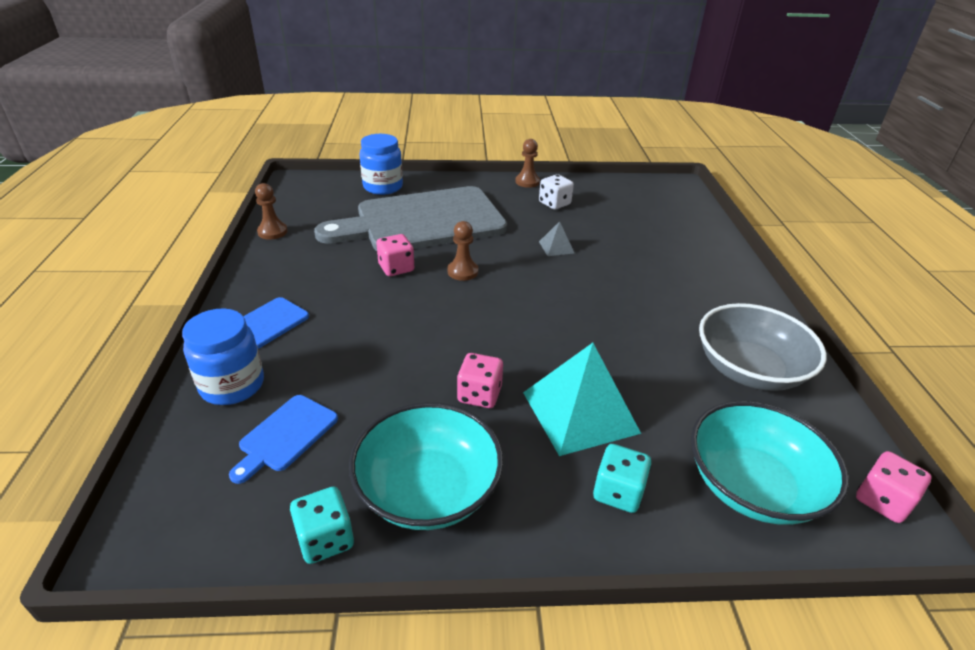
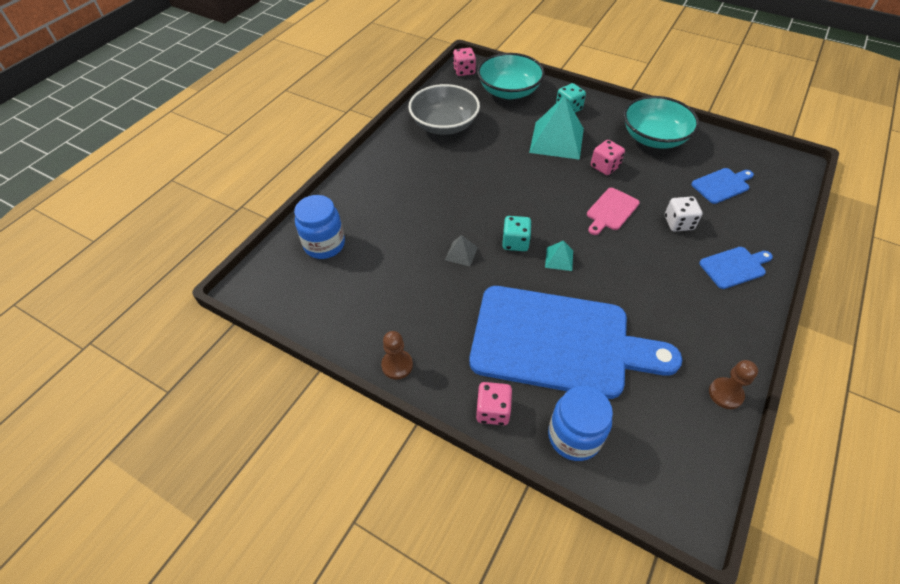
camera: 145 degrees left, 15 degrees up
(232, 385) = (755, 226): blue jar -> blue jar (324, 245)
(325, 539) = (706, 137): turquoise dice -> turquoise dice (515, 242)
(396, 268) = (613, 285): pink dice -> pink dice (493, 411)
(422, 221) = (559, 342): grey cutting board -> blue cutting board
(436, 336) = (611, 211): none -> pink cutting board
(462, 271) = (559, 259): brown pawn -> turquoise pyramid
(554, 203) = (406, 312): white dice -> white dice (678, 223)

